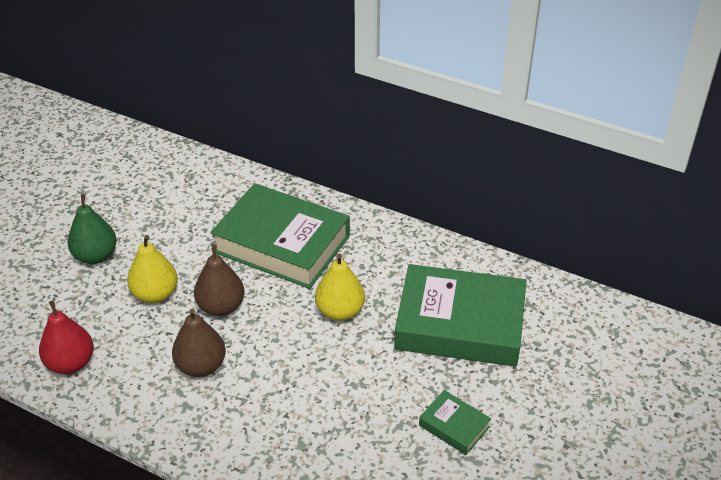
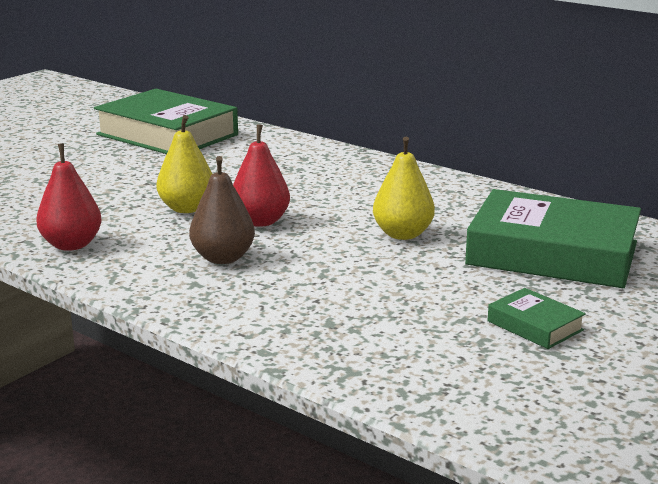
camera: 10 degrees right, 20 degrees down
(96, 256) = (130, 181): green pear -> none
(221, 307) = (260, 221): brown pear -> red pear
(282, 244) = (344, 187): green book -> green book (167, 134)

